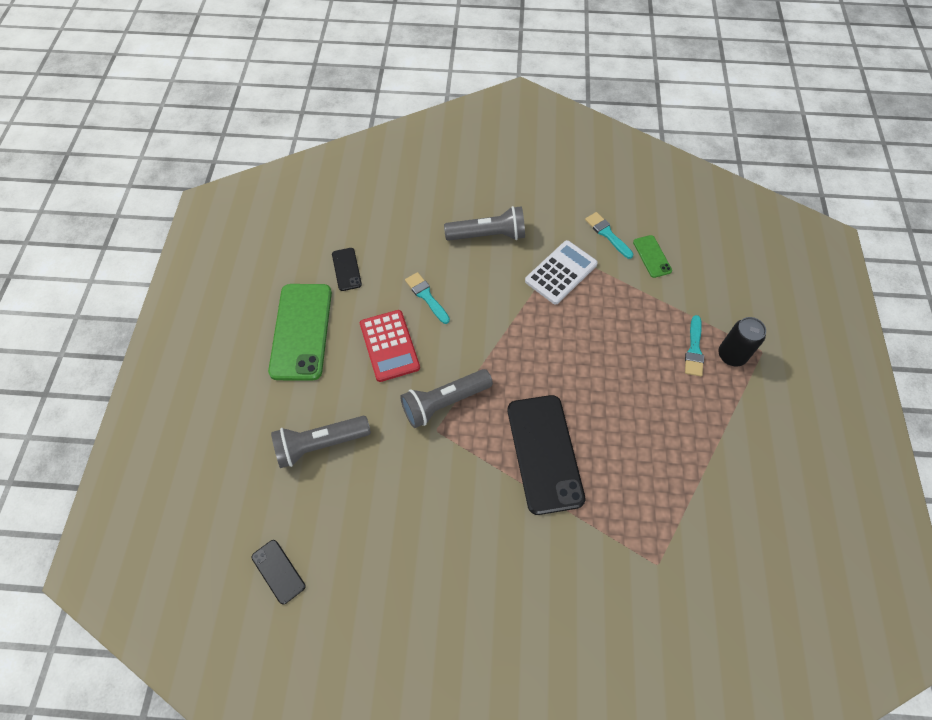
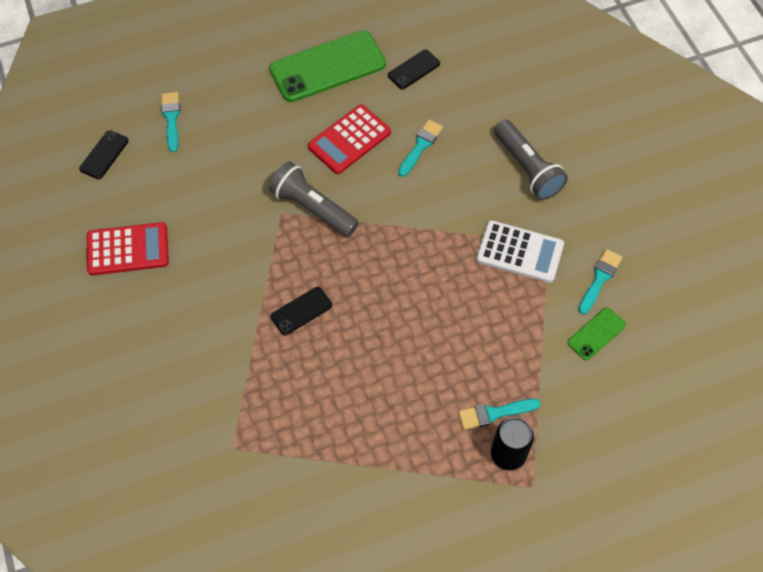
camera: 65 degrees right, 0 degrees up
(274, 488) = (171, 118): none -> turquoise brush
(320, 444) = (225, 132): grey flashlight -> none
(405, 587) = (128, 249): none -> red calculator
(544, 453) = (301, 311): black phone -> black phone, size x0.47

